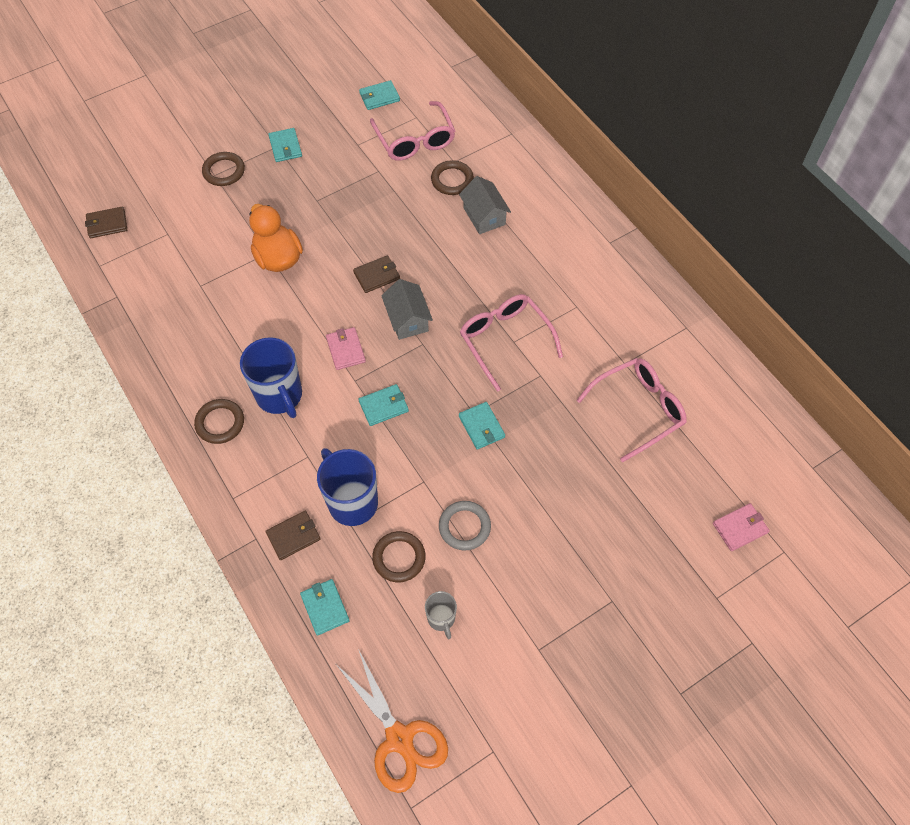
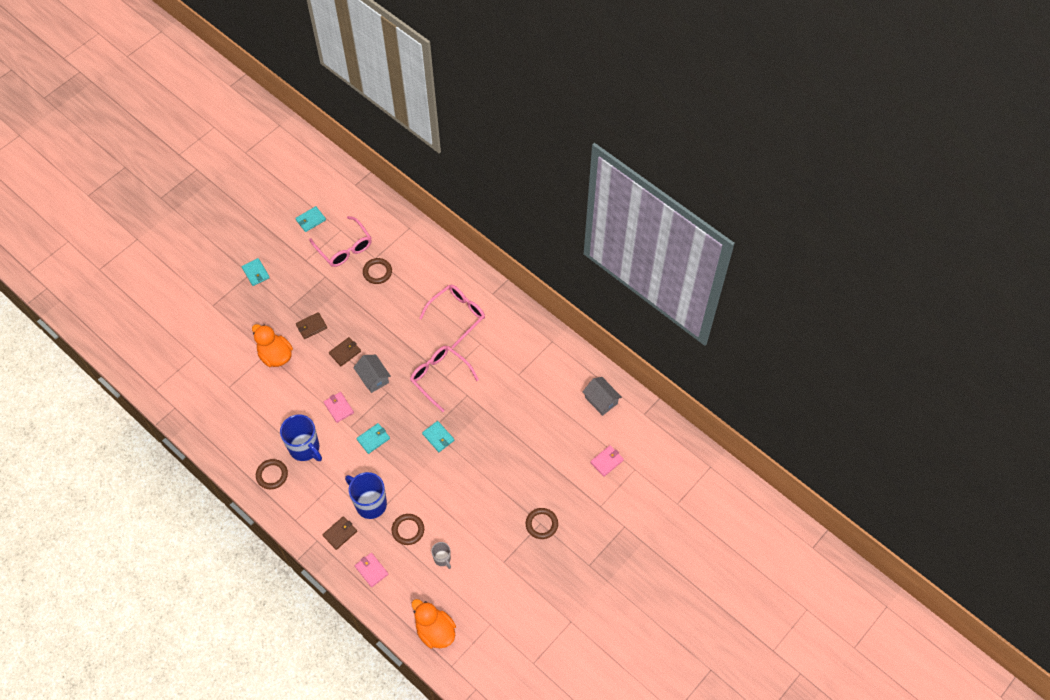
camera: 15 degrees left, 0 degrees up
(107, 224) = (150, 358): brown wallet -> brown wallet (311, 326)
(224, 171) = (218, 301): brown ring -> brown ring (541, 524)
(325, 607) = (371, 570): turquoise wallet -> pink wallet
(399, 738) = (435, 631): orange scissors -> orange duck
(464, 527) = (443, 501): grey ring -> none
(484, 216) = (405, 294): grey house -> grey house (601, 400)
(638, 409) = (532, 402): pink glasses -> pink glasses (457, 315)

